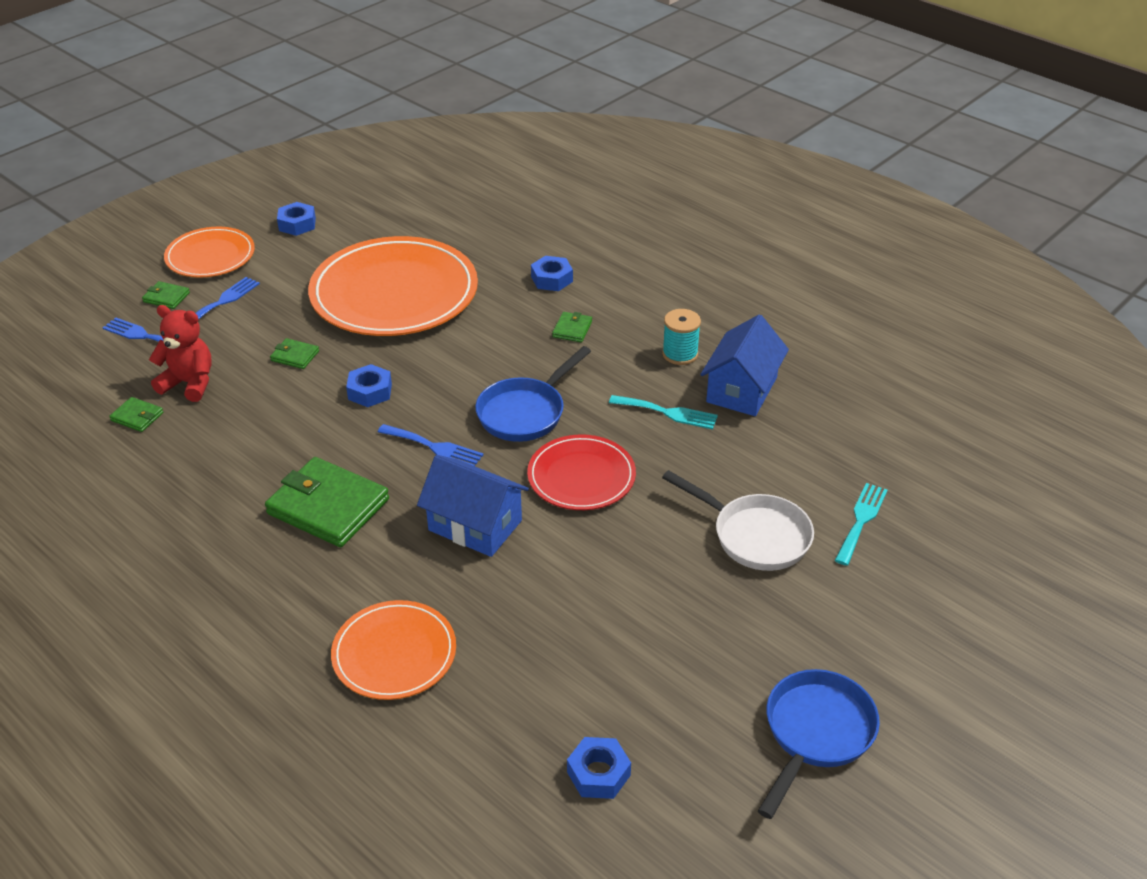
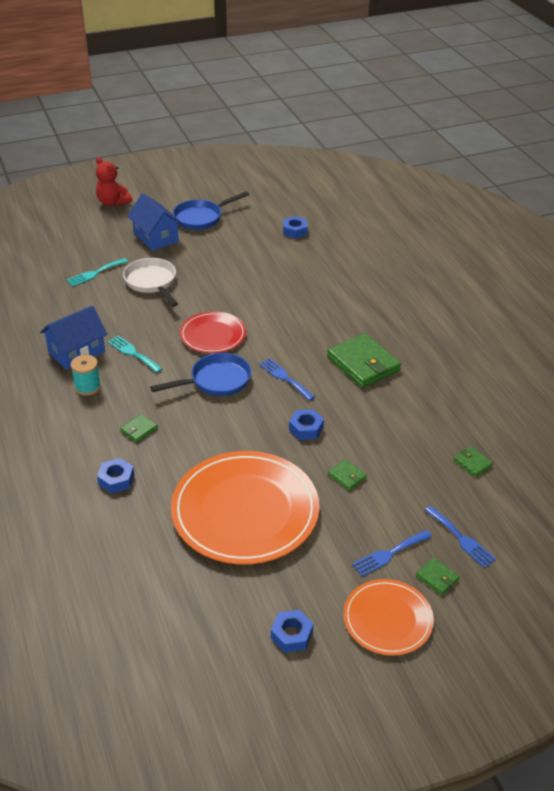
camera: 155 degrees left, 0 degrees up
(189, 383) = (431, 479): red teddy bear -> red teddy bear (113, 202)
(394, 653) = (357, 290): orange plate -> none
(475, 525) = (287, 329): blue house -> blue house (156, 237)

